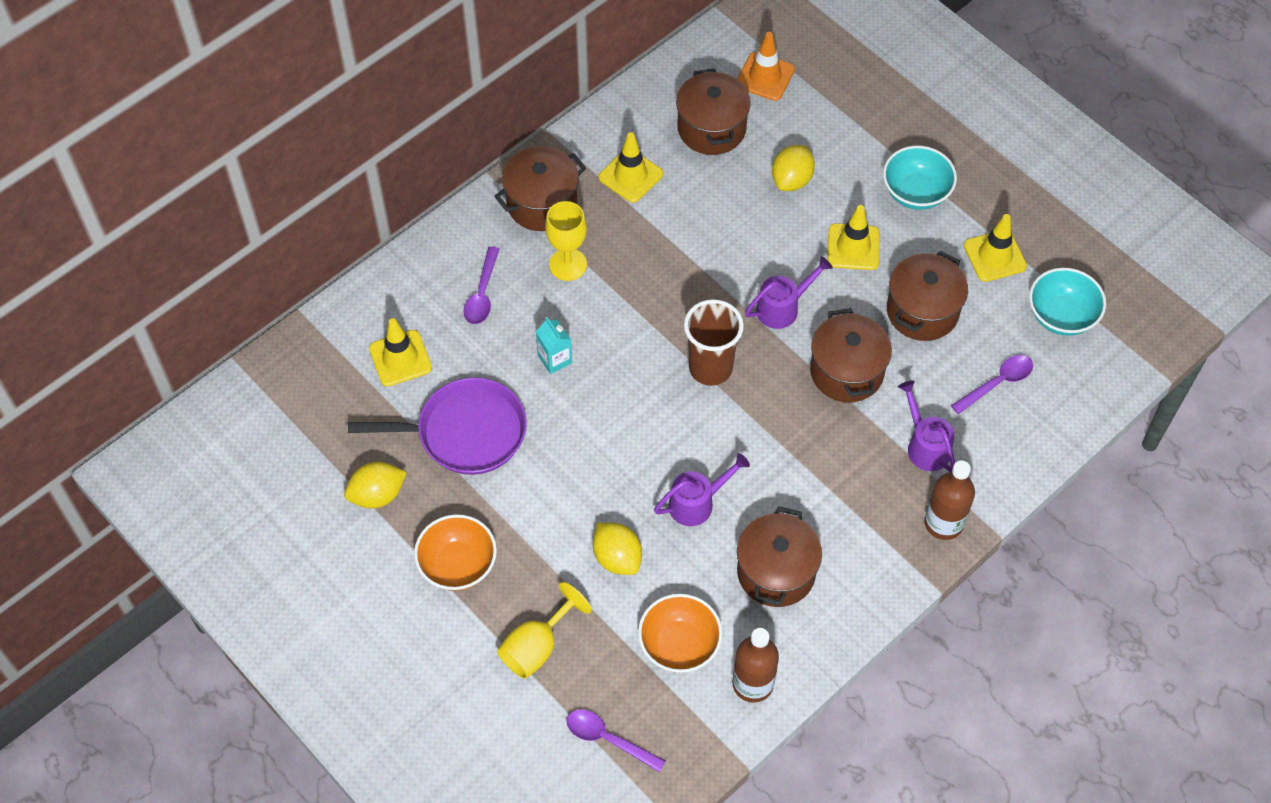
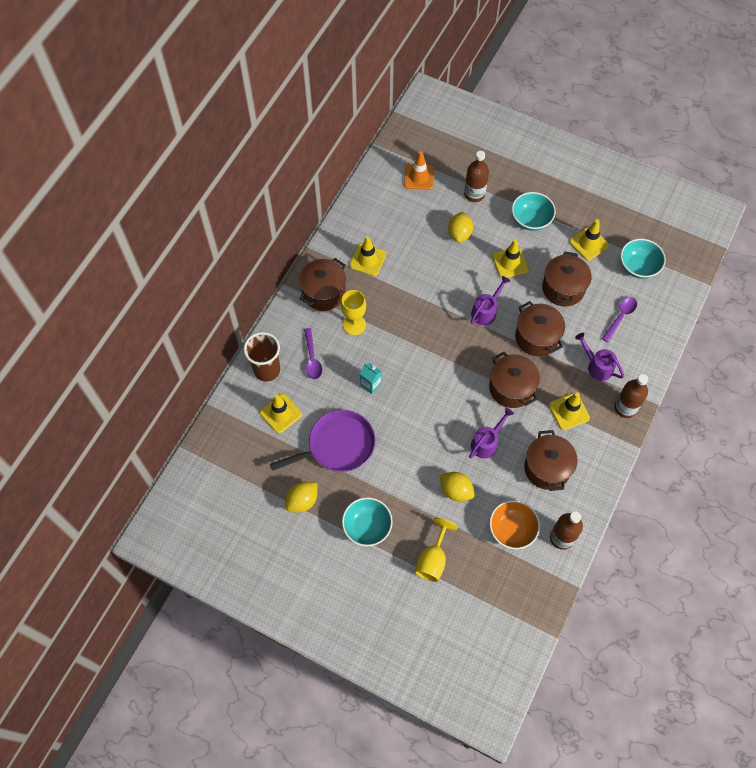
camera: 20 degrees left, 5 degrees up
(458, 565) = (367, 527): orange bowl -> turquoise bowl
(608, 739) = (495, 599): purple spoon -> none
(710, 368) = (461, 360): brown cup -> brown cup (267, 370)
(711, 128) = (402, 217): brown pot -> brown pot (511, 388)
(841, 127) = (474, 194): none -> brown bottle
(849, 499) = (569, 411): none -> yellow traffic cone

